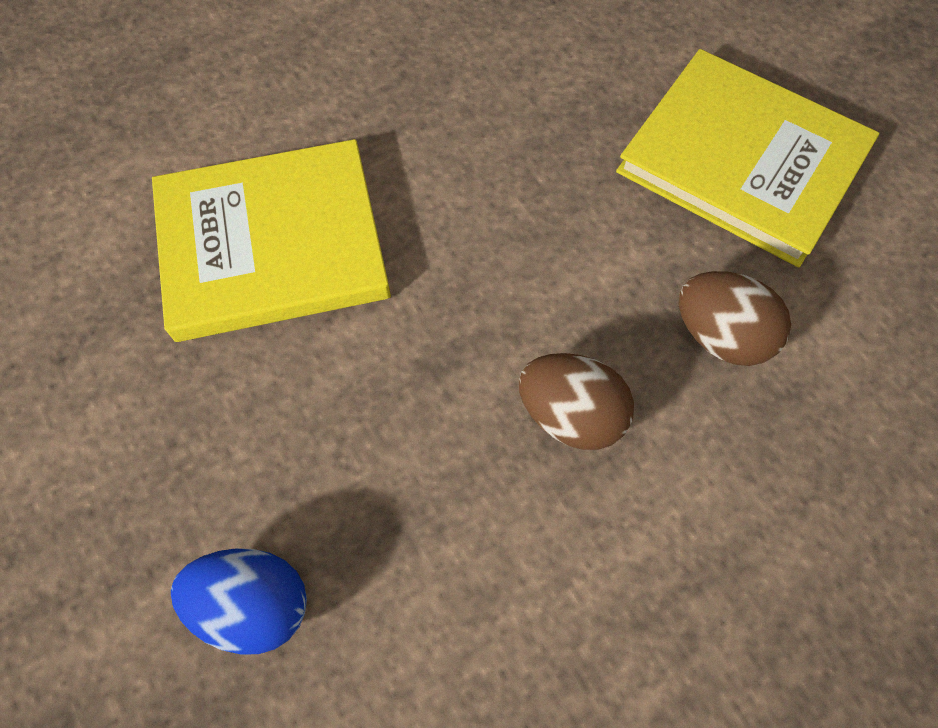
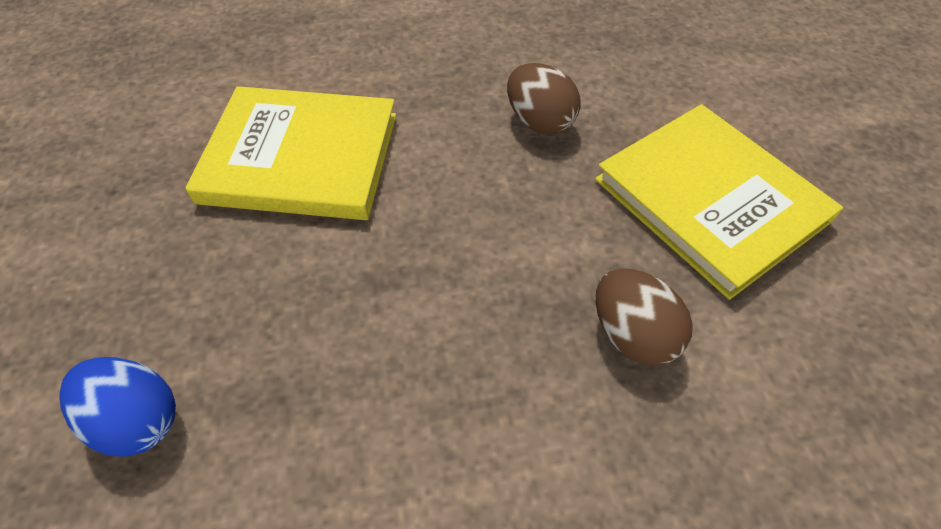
camera: 20 degrees right, 10 degrees down
(570, 415) = (469, 357): brown egg -> brown egg (539, 121)

